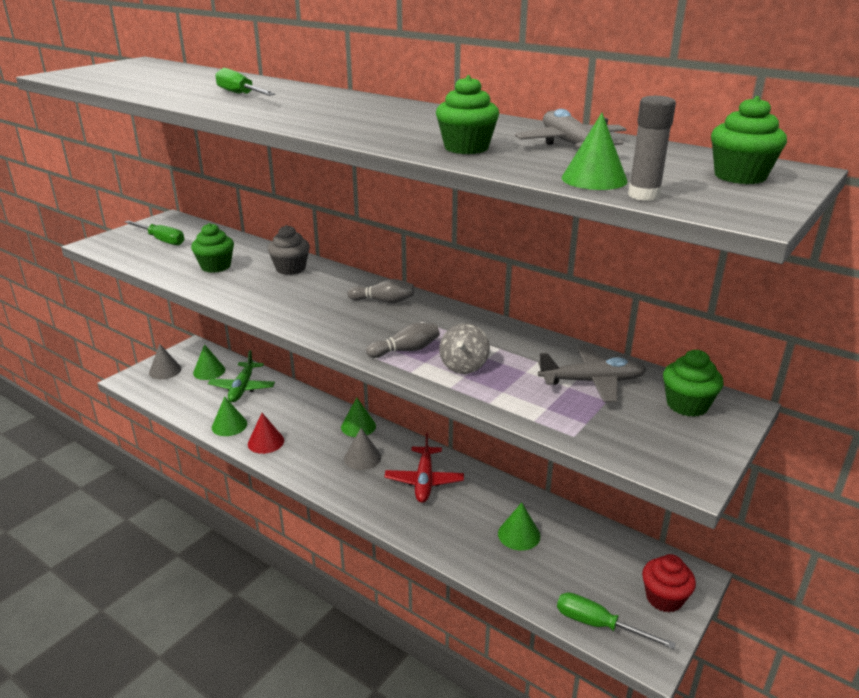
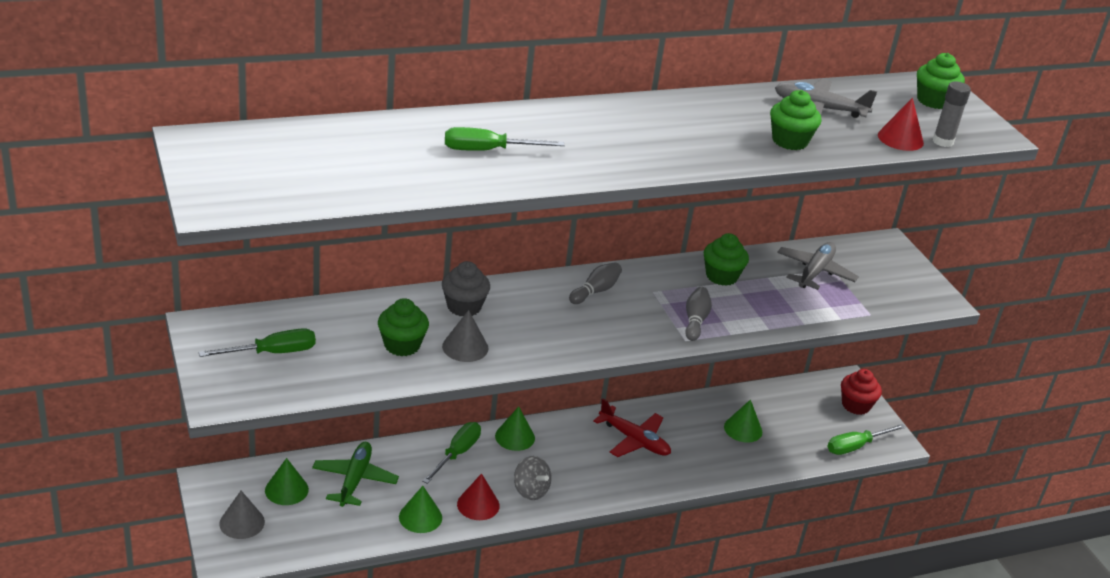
camera: 60 degrees left, 5 degrees up
(242, 388) = (355, 480): green plane -> green plane turned 120 degrees counterclockwise
(311, 412) = (457, 454): none -> green screwdriver
(362, 458) = (567, 457): grey cone -> grey cone (465, 347)
(464, 366) = (744, 308): grey spinning top -> grey spinning top (530, 490)
(594, 179) = (900, 139): green cone -> red cone
(687, 405) = (873, 257): green cupcake -> green cupcake (721, 276)

